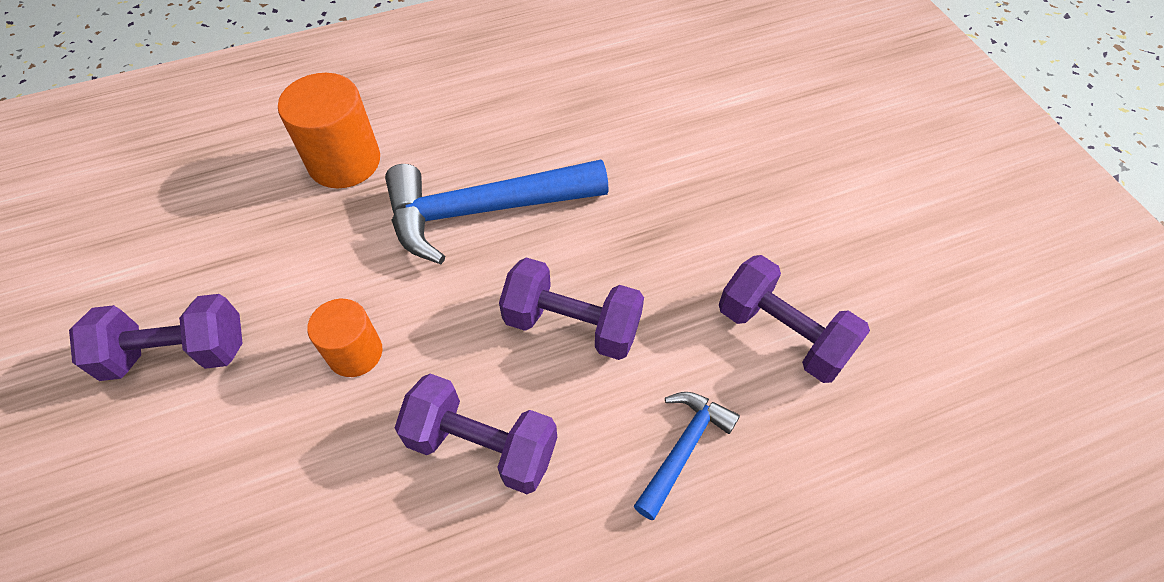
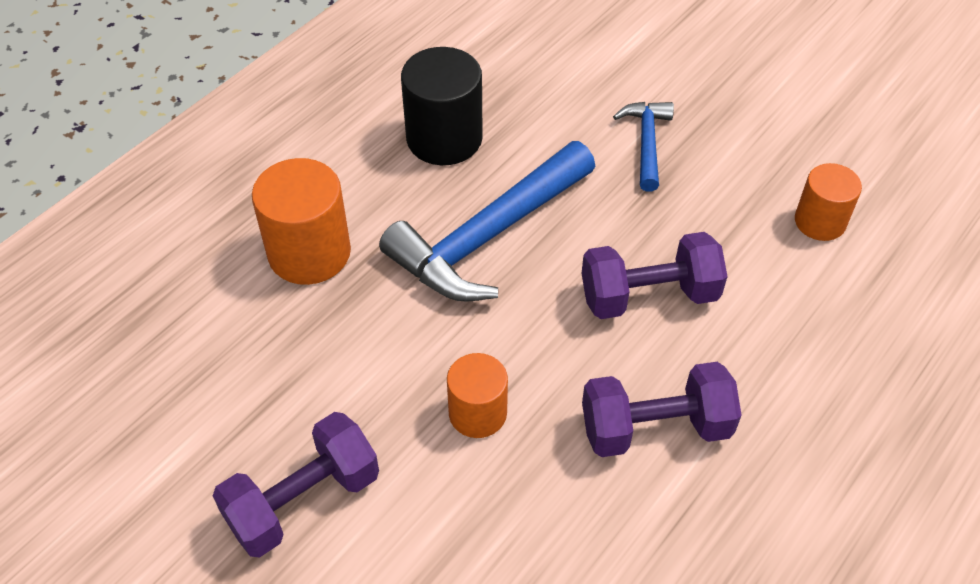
camera: 30 degrees left, 5 degrees down
(515, 116) = (444, 138): none -> black cylinder
(683, 448) = (813, 346): blue hammer -> blue hammer (646, 143)
(782, 334) = (820, 221): purple dumbbell -> orange cylinder

